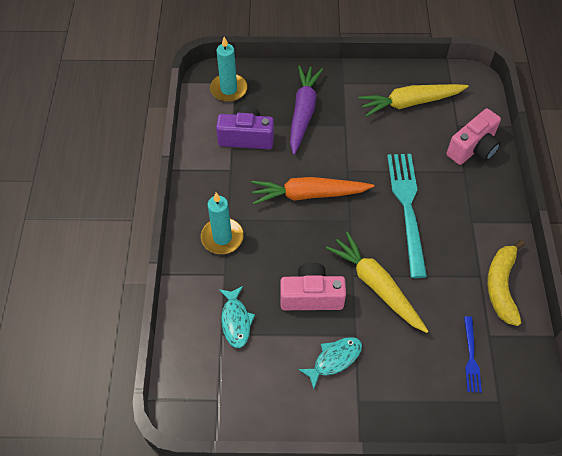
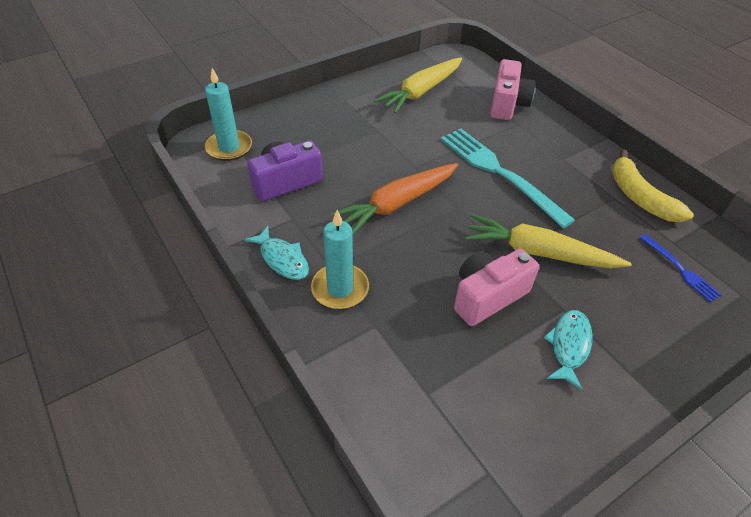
camera: 35 degrees left, 10 degrees down
(236, 321) = (431, 368): turquoise fish -> turquoise fish (282, 259)
(303, 112) = (327, 137): purple carrot -> none

